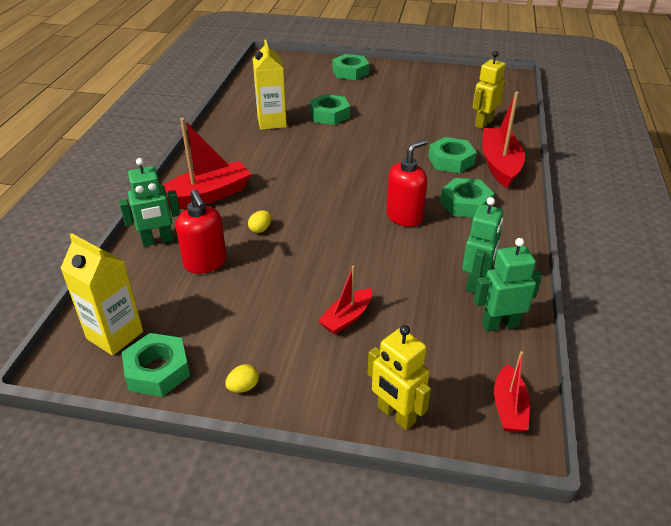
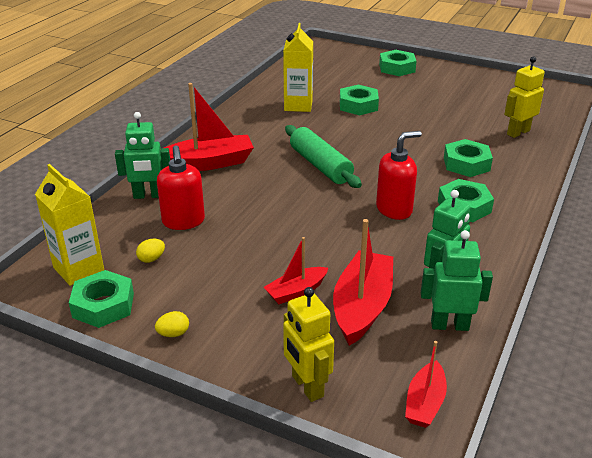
camera: 15 degrees right, 5 degrees down
(260, 229) = (247, 200): yellow egg -> yellow egg (151, 259)
(318, 182) = (320, 165): none -> green rolling pin
(500, 165) = (518, 175): red boat -> red boat (362, 307)

